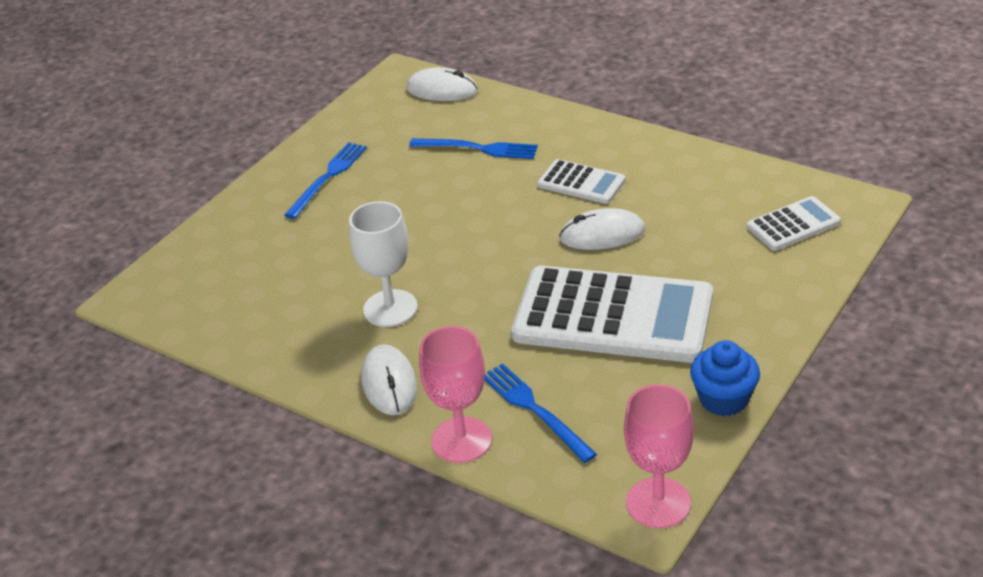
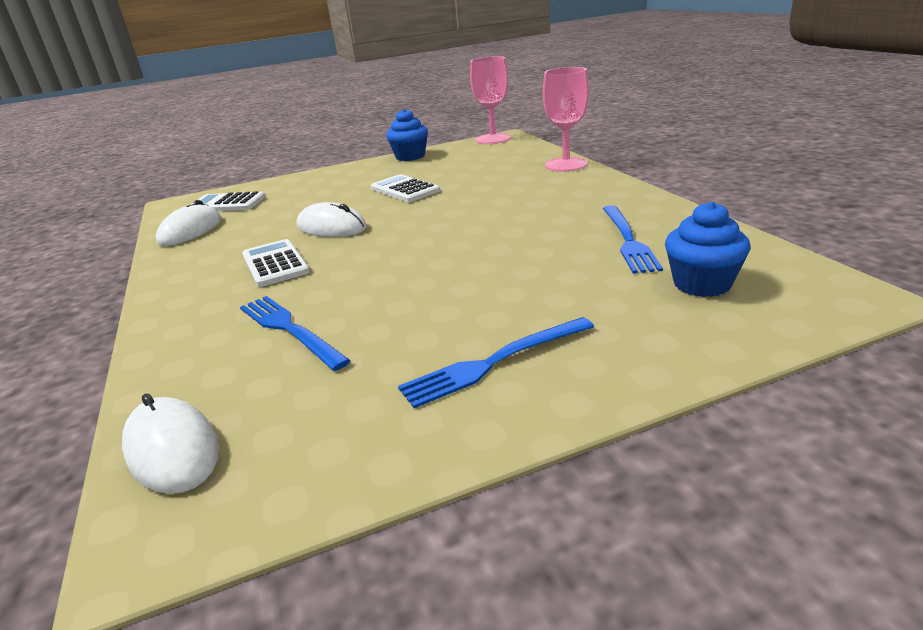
camera: 145 degrees left, 10 degrees down
(229, 278) = (702, 284): none -> blue cupcake
(389, 383) = (589, 190): white mouse -> white mouse (190, 231)
(390, 308) = (548, 224): white goblet -> none
(535, 410) = (509, 167): blue fork -> blue fork (628, 240)
(613, 316) = (405, 190): white calculator -> white calculator, size x0.47

